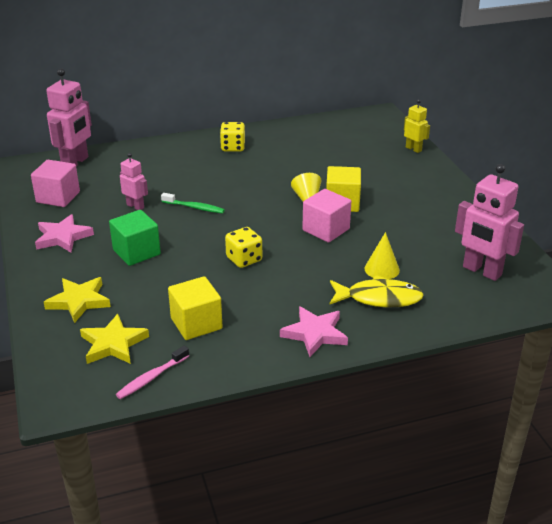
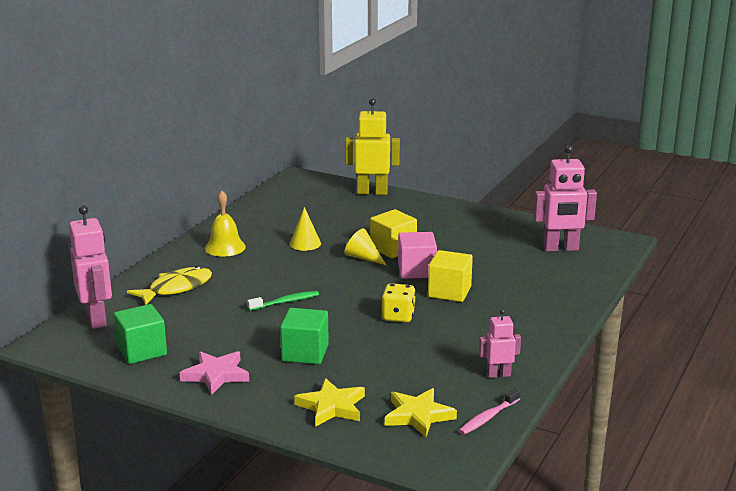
camera: 45 degrees left, 10 degrees down
(58, 197) = (142, 351): pink cube -> green cube
(135, 206) = (232, 324): pink robot -> pink robot (498, 374)
(151, 378) = (488, 417): pink toothbrush -> pink toothbrush turned 45 degrees clockwise
(196, 323) = (449, 371): yellow cube -> yellow cube (449, 292)
(233, 147) = (225, 247): yellow dice -> yellow bell
(315, 334) = (536, 334): pink star -> none
(379, 298) = (533, 294): yellow fish -> yellow fish (176, 288)
(382, 269) = (501, 276): yellow cone -> yellow cone (305, 243)
(413, 149) = (372, 192): yellow robot -> yellow robot, size x1.80

